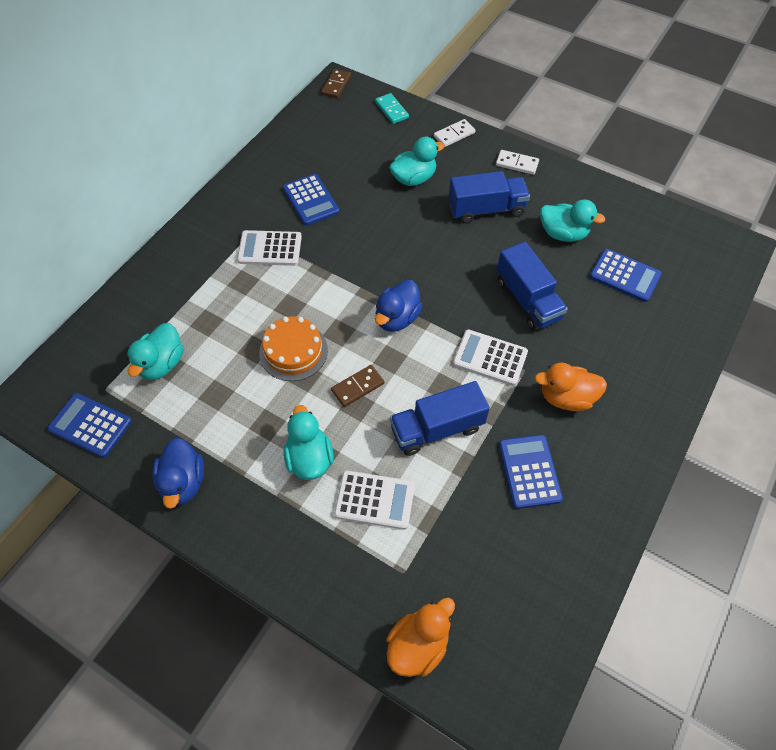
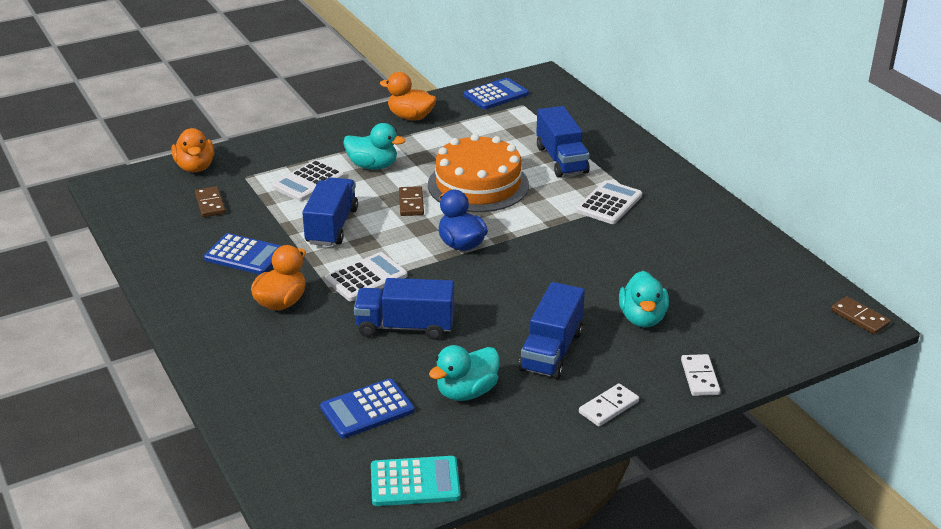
camera: 120 degrees right, 25 degrees down
(162, 364) = (524, 129): turquoise duck -> none
(183, 482) = (410, 117): blue duck -> orange duck
(211, 309) = (561, 160): none -> blue truck
(293, 351) = (478, 185): orange cake -> orange cake, size x1.53
(310, 200) = (659, 243): blue calculator -> none
(391, 110) = (781, 344): turquoise domino -> none
(474, 568) = (210, 204): none -> brown domino
(658, 221) = (415, 482): none -> turquoise calculator

